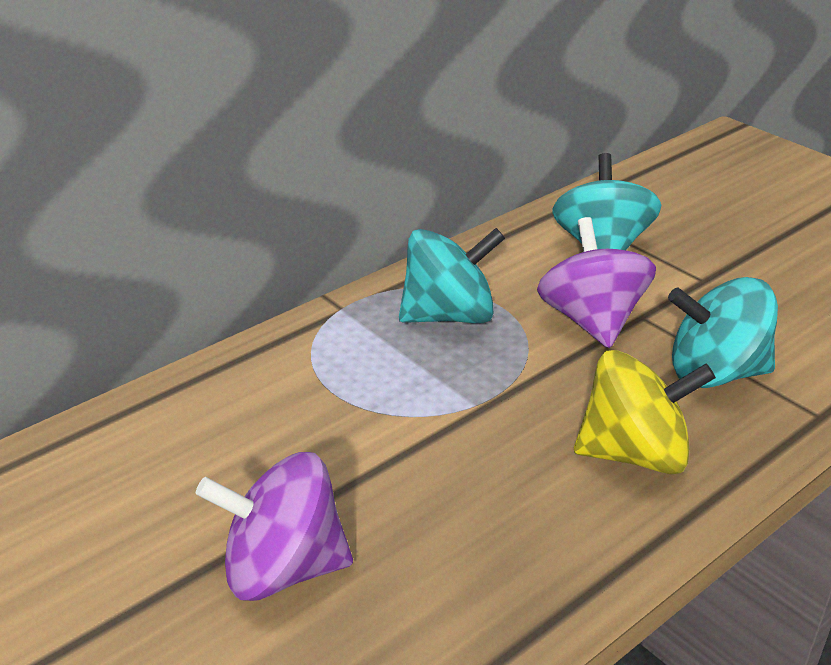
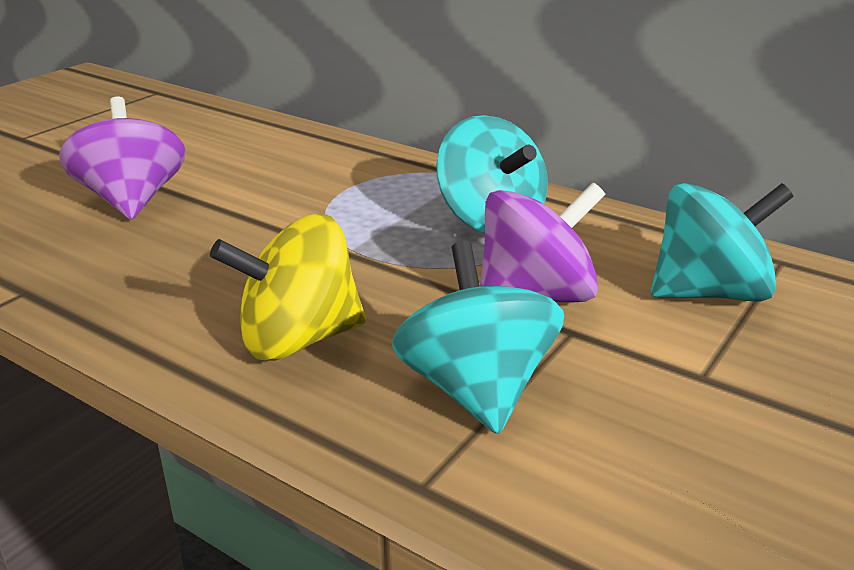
camera: 75 degrees right, 5 degrees down
(634, 453) = (298, 339): yellow spinning top -> yellow spinning top turned 90 degrees clockwise

